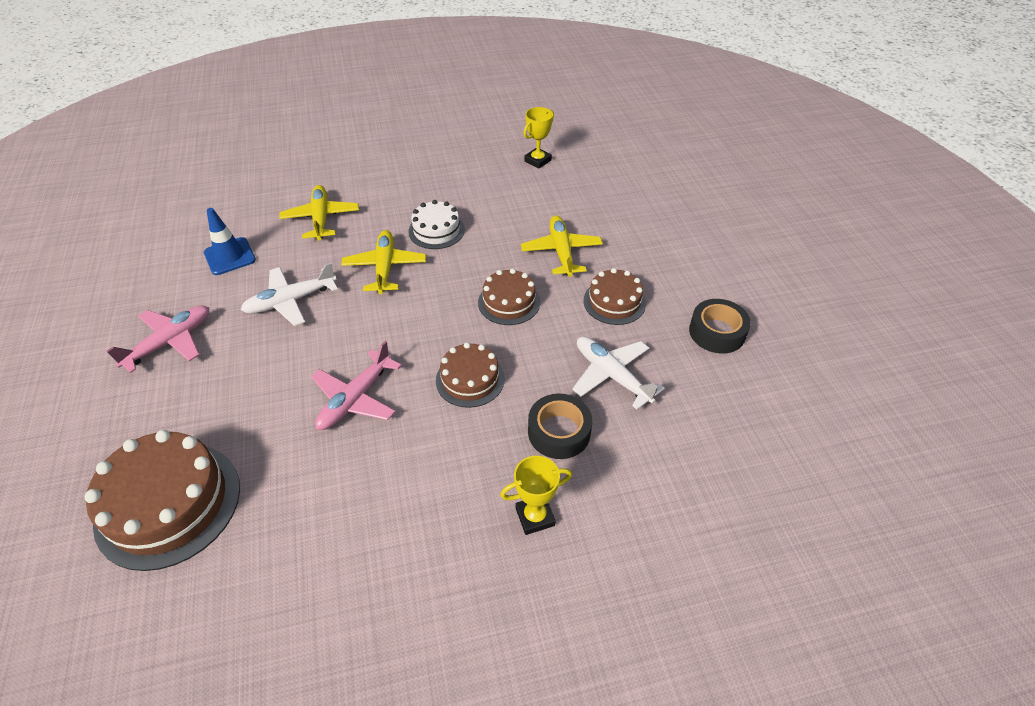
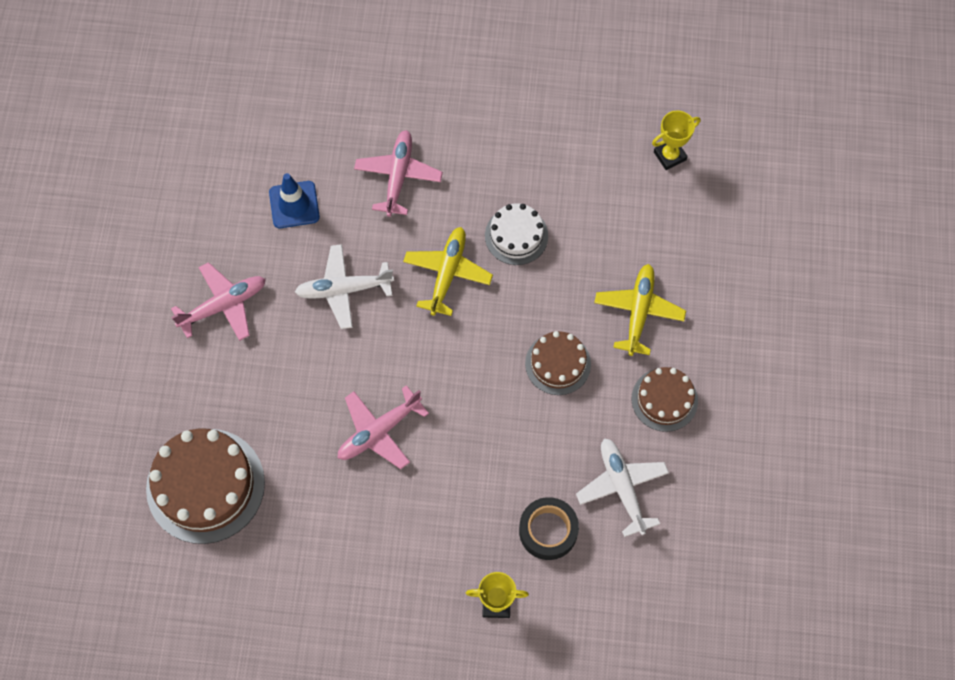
camera: 20 degrees right, 20 degrees up
(321, 218) = (398, 176): yellow plane -> pink plane
(470, 379) = (488, 446): brown cake -> none
(717, 332) = (749, 473): black tape -> none

